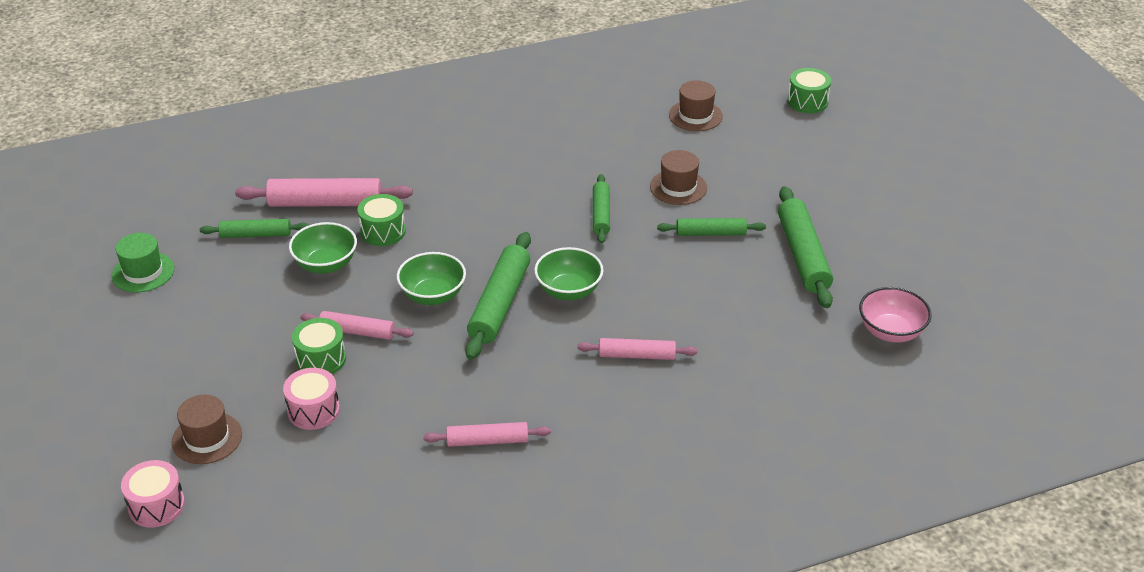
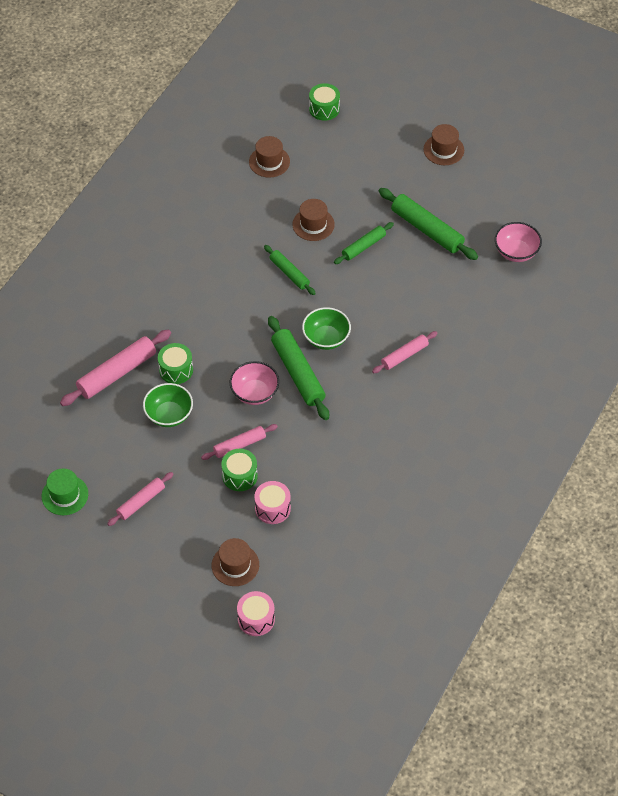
camera: 40 degrees left, 15 degrees up
(256, 235) = (101, 423): green rolling pin -> none
(433, 295) = (254, 393): green bowl -> pink bowl
(487, 441) = (382, 460): pink rolling pin -> pink rolling pin (141, 502)
(906, 196) = (443, 150): none -> brown hat

